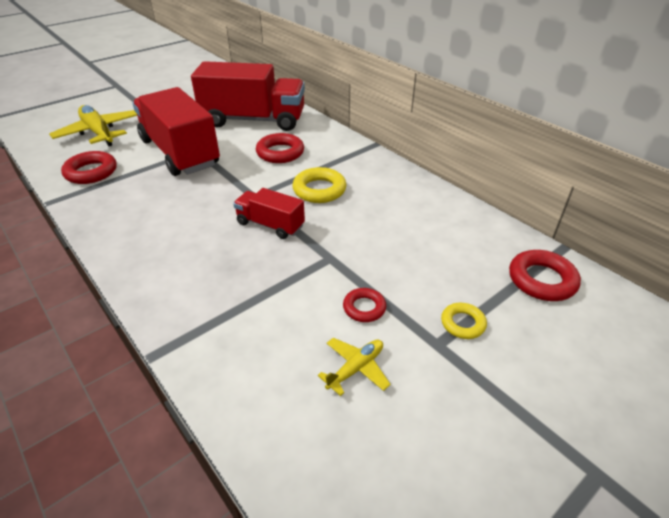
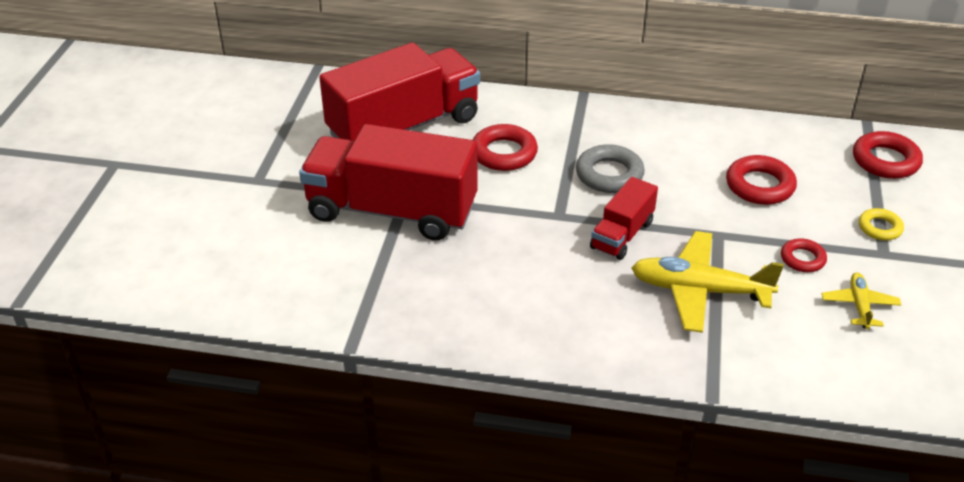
camera: 40 degrees left, 0 degrees up
(91, 172) = (330, 290): red ring -> red ring (759, 186)
(99, 133) = (235, 240): yellow plane -> yellow plane (699, 290)
(270, 225) = (622, 235): red truck -> red truck turned 45 degrees counterclockwise
(319, 190) = (609, 174): yellow ring -> grey ring

